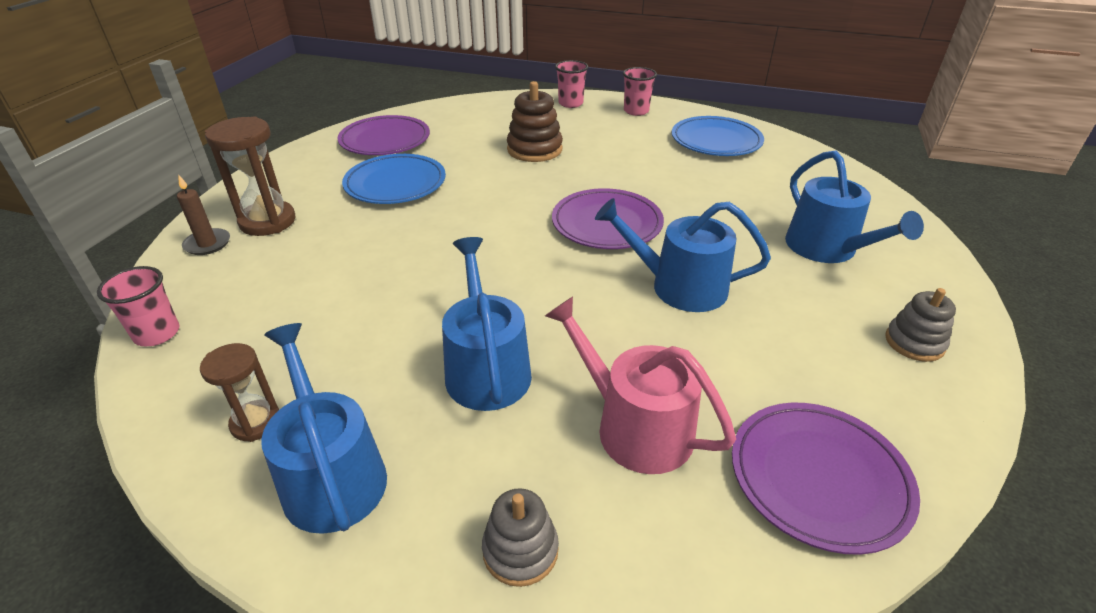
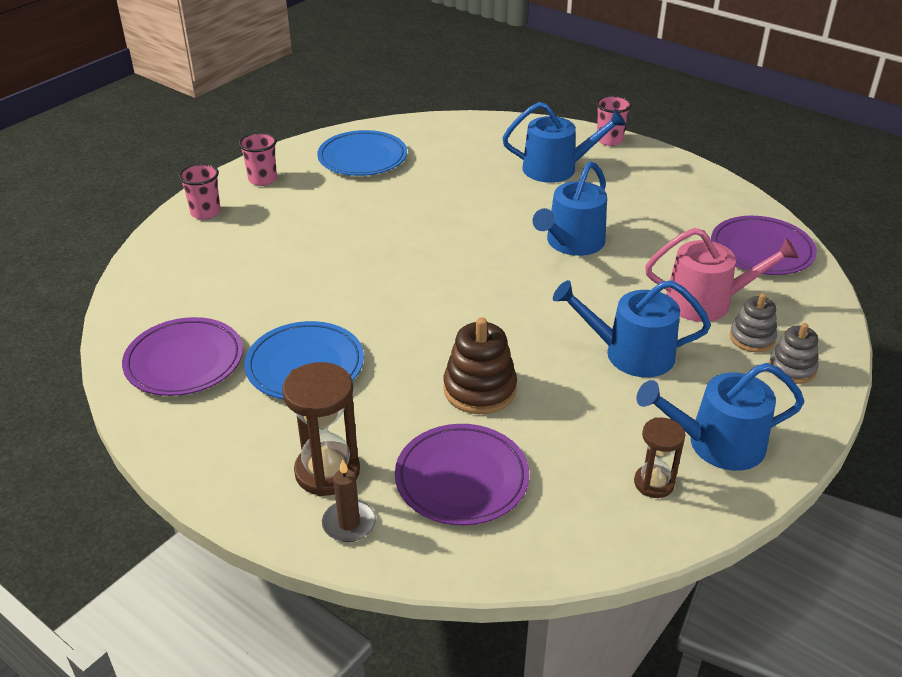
camera: 70 degrees left, 0 degrees up
(157, 334) = (508, 556): pink cup -> pink cup (609, 140)
(534, 149) = (298, 259): brown stacking toy -> brown stacking toy (479, 389)
(607, 224) = (467, 252): purple plate -> purple plate (461, 478)
(634, 426) = (707, 302): pink watering can -> pink watering can turned 150 degrees counterclockwise
(914, 342) = (666, 177): grey stacking toy -> grey stacking toy (752, 338)

